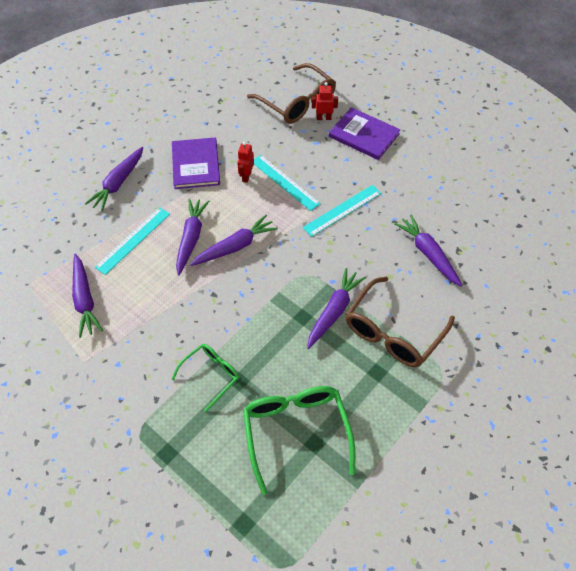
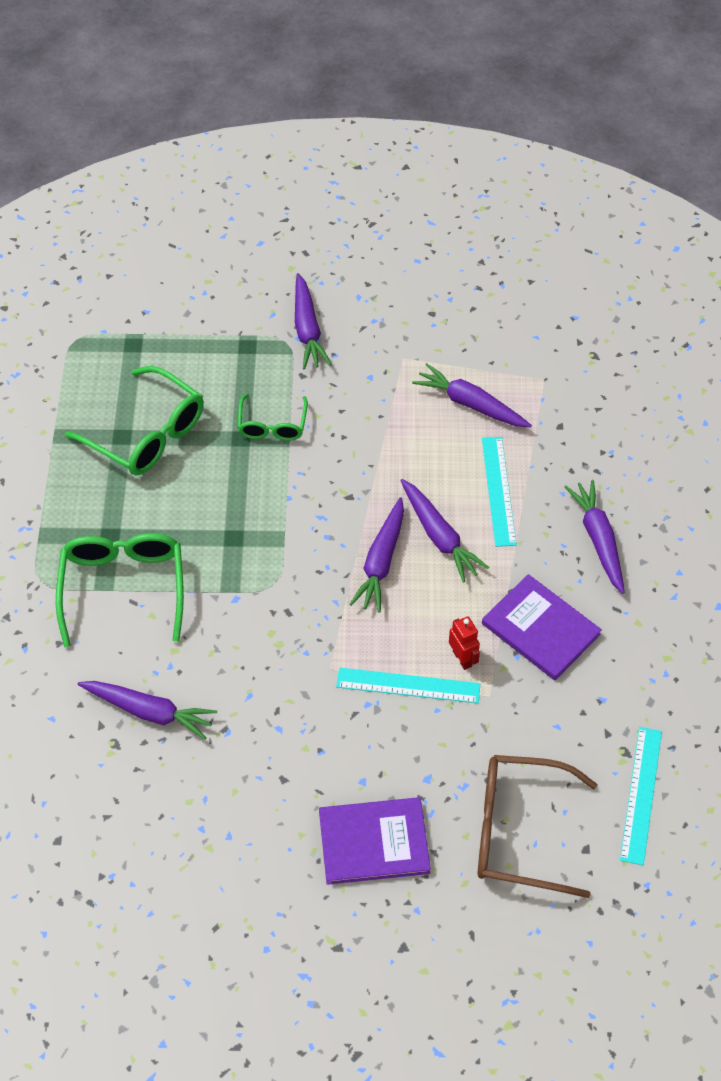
camera: 140 degrees right, 0 degrees up
(324, 118) = (456, 831): red robot -> none
(334, 311) = (205, 566): purple carrot -> purple carrot (307, 329)
(342, 210) = (301, 697): turquoise ruler -> turquoise ruler (641, 794)
(393, 332) = (123, 588): brown glasses -> green glasses

